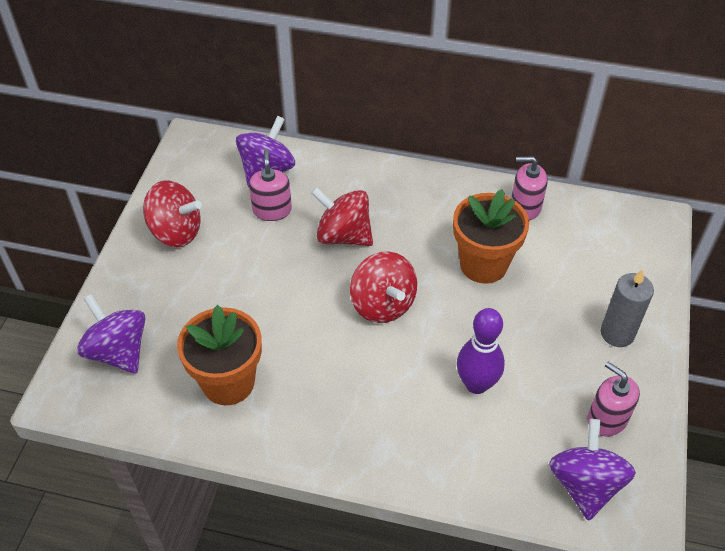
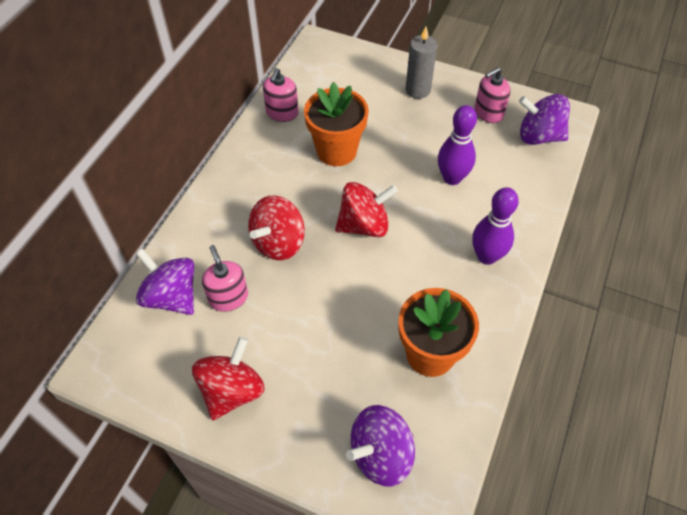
camera: 80 degrees left, 5 degrees up
(272, 210) = (228, 297): pink soap dispenser -> pink soap dispenser turned 60 degrees clockwise
(364, 429) = (486, 256): none -> purple bowling pin

